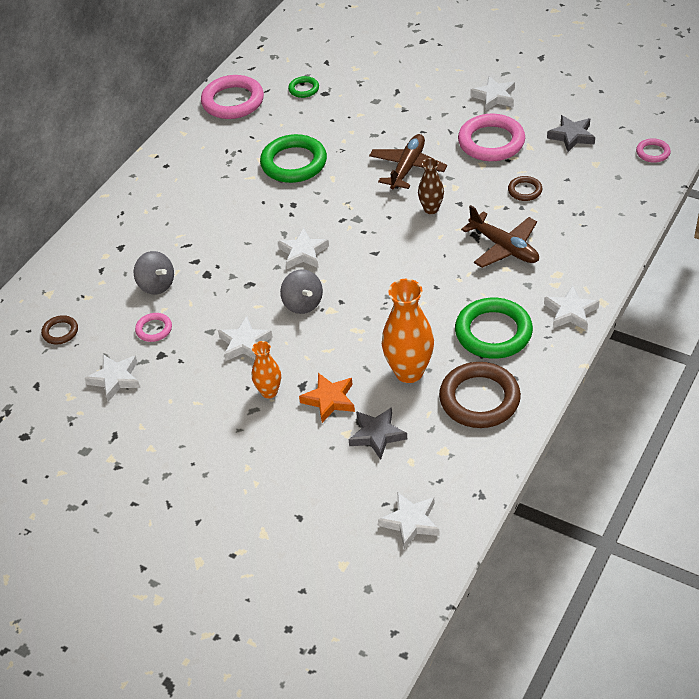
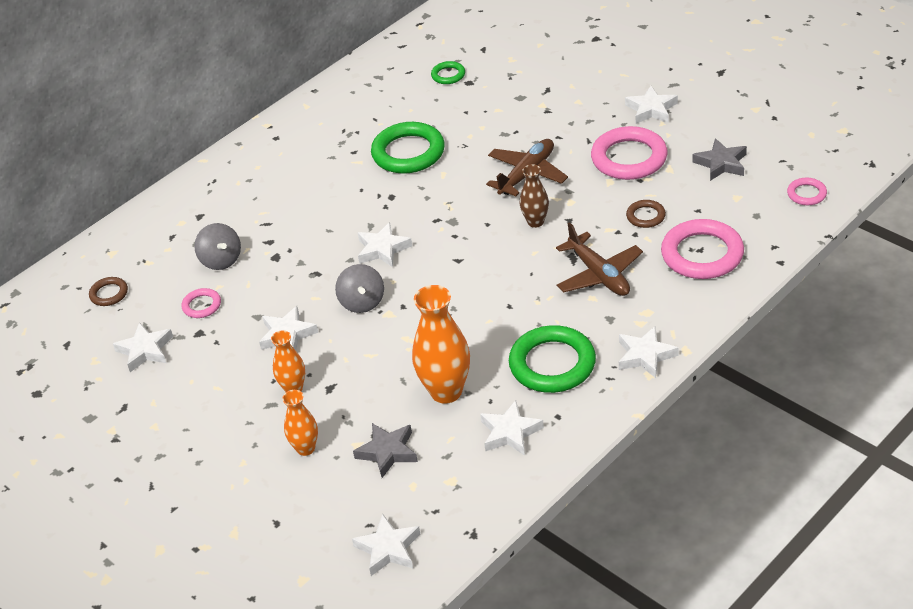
camera: 15 degrees right, 5 degrees down
(233, 101) = (369, 79): pink ring -> pink ring (702, 254)
(301, 444) = (305, 448): none -> orange vase
(329, 400) = (352, 407): orange star -> none
(479, 399) = (510, 432): brown ring -> white star

